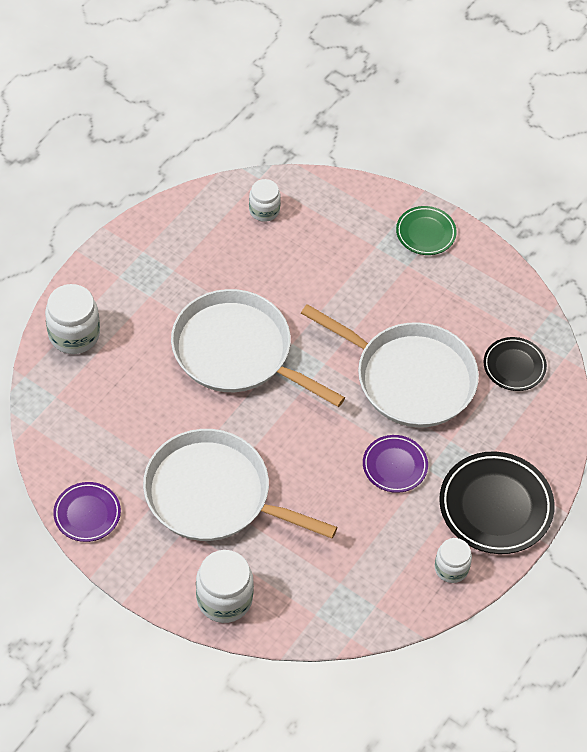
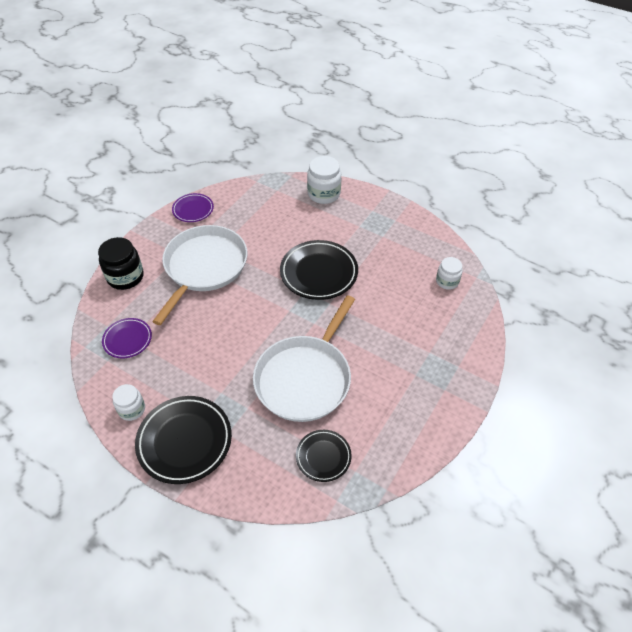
camera: 90 degrees right, 5 degrees down
(224, 599) = (125, 277): white jar -> black jar
(237, 352) = (319, 273): white pan -> black plate
(394, 466) = (224, 370): purple plate -> purple plate (127, 340)
(425, 233) = (452, 387): green plate -> none

